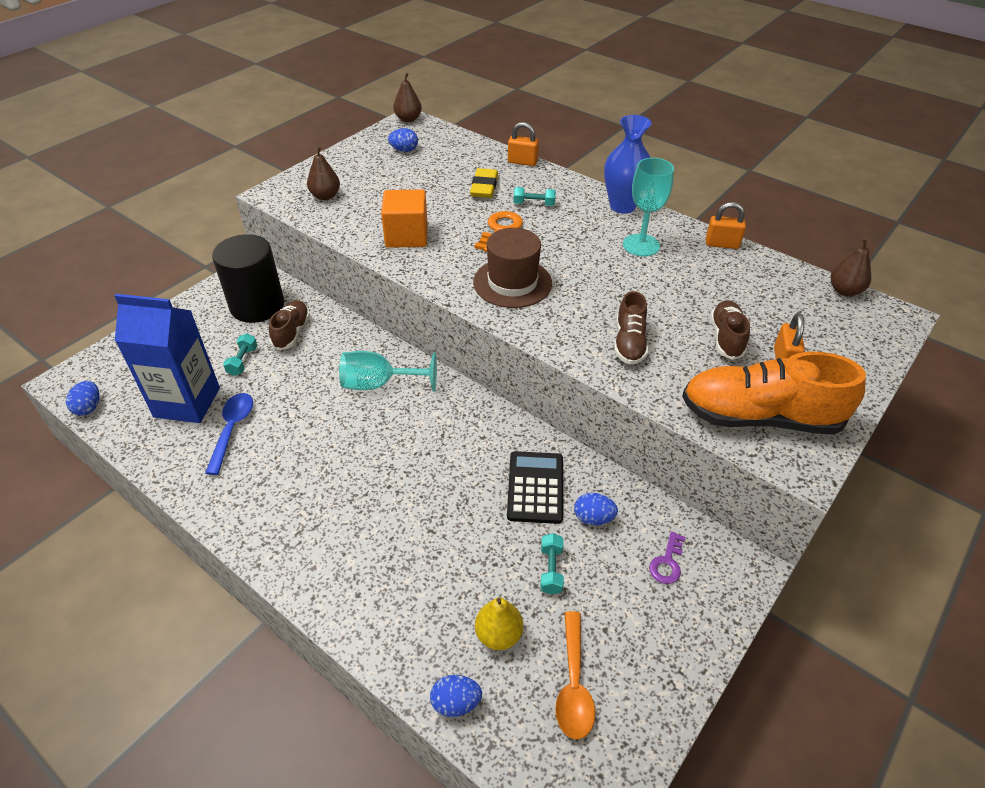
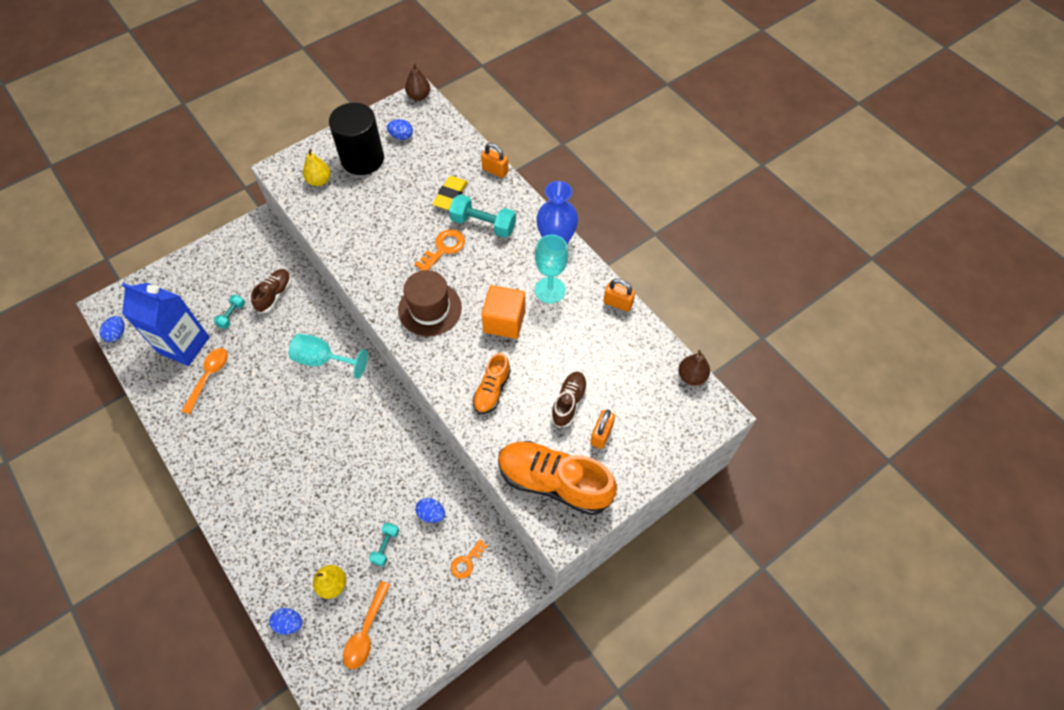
camera: 15 degrees right, 15 degrees up
(232, 429) = (209, 377): blue spoon -> orange spoon
(257, 305) = (256, 262): black cylinder -> black cylinder (362, 159)
(325, 196) = (319, 181): brown pear -> yellow pear
(406, 236) = (367, 240): orange cube -> orange cube (504, 321)
(534, 204) = (483, 224): turquoise dumbbell -> turquoise dumbbell, size x1.79
(535, 487) = (401, 478): black calculator -> none
(629, 343) = (492, 390): brown shoe -> orange shoe
(667, 562) = (467, 562): purple key -> orange key

